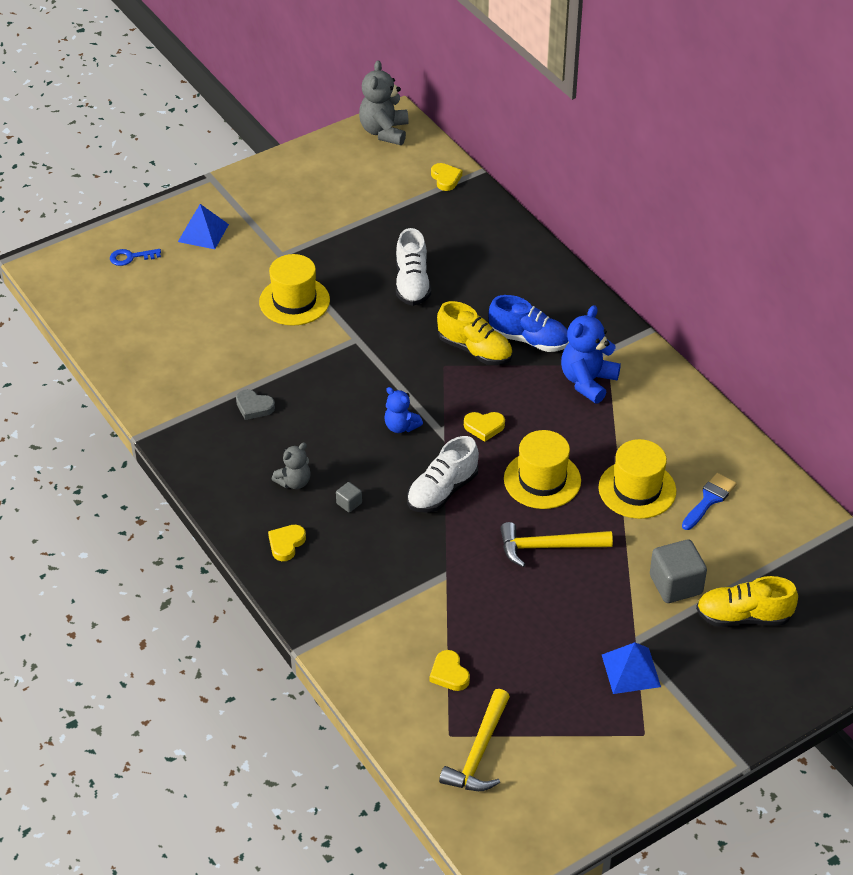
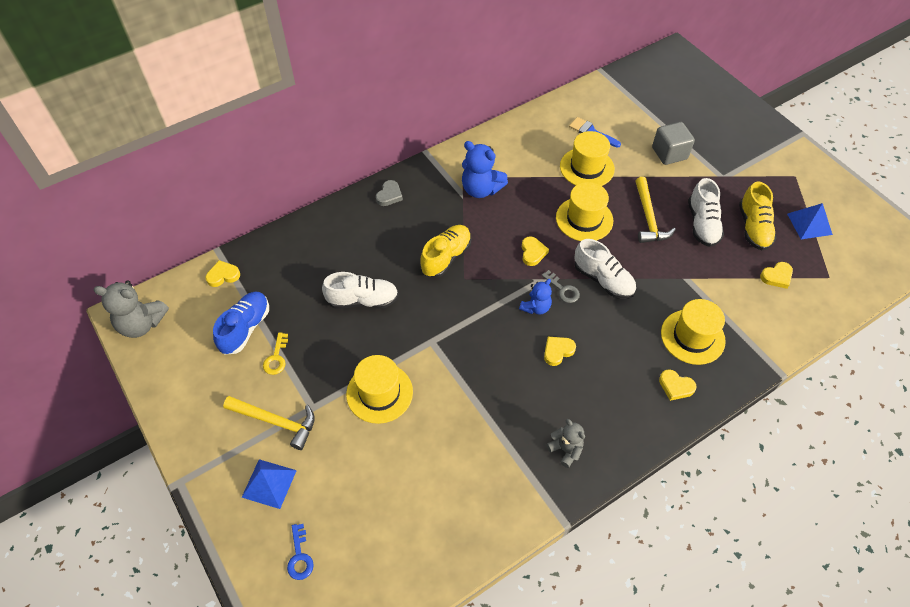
camera: 90 degrees left, 10 degrees up
(254, 407) = (519, 420): grey heart -> grey heart (389, 195)
(294, 482) = (606, 383): grey teddy bear -> grey teddy bear (565, 450)
(339, 442) = (558, 351): none -> yellow heart
(340, 226) = (276, 358): none -> yellow key
(349, 503) = (624, 342): grey cube -> none
(355, 569) = (692, 337): none -> yellow hat
(427, 452) = (563, 289): none -> grey key
(479, 752) = (838, 260): yellow hammer -> yellow hammer (276, 422)
(529, 340) = (435, 222): blue shoe -> blue shoe (245, 328)
(540, 604) = (702, 224): none -> white shoe
(631, 670) = (746, 179): blue pyramid -> blue pyramid (809, 224)
(743, 616) = (689, 124): yellow shoe -> yellow shoe (753, 227)

